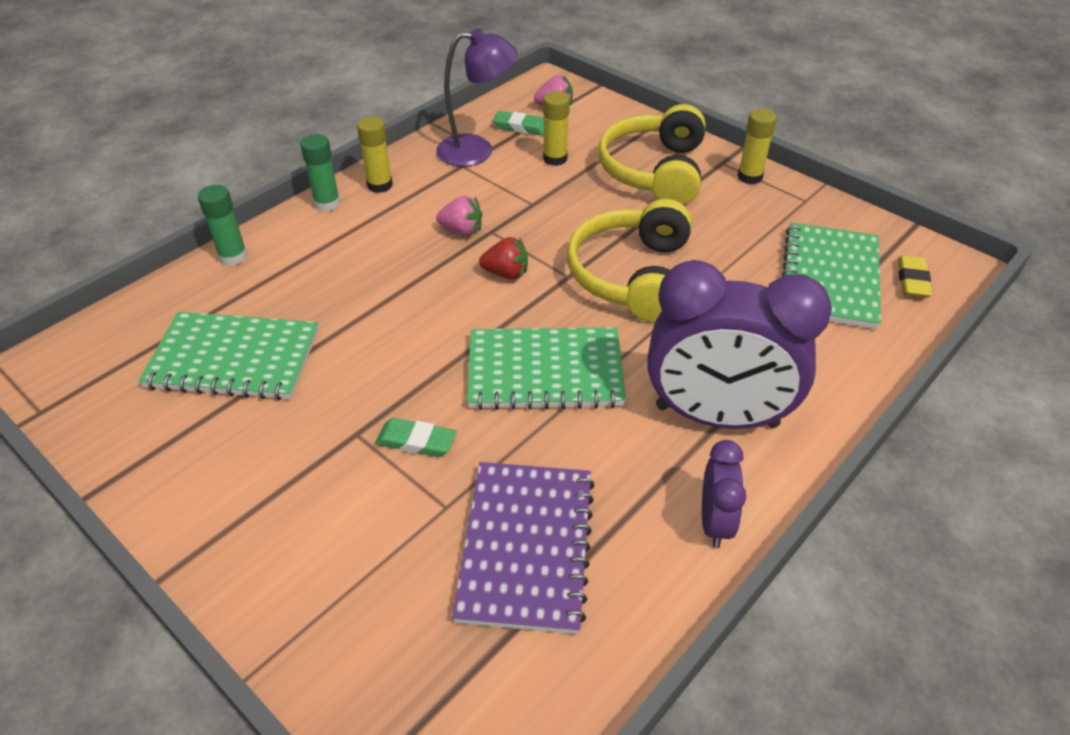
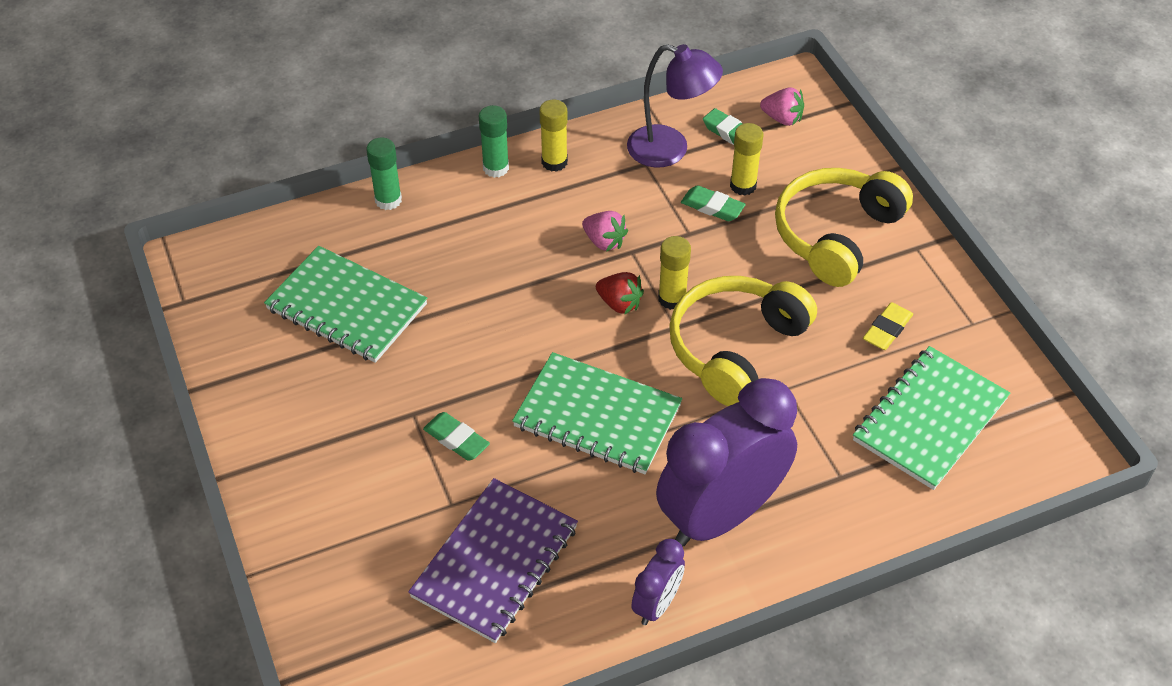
camera: 25 degrees right, 5 degrees up
(540, 180) = (712, 207): none -> green eraser
(716, 416) = (721, 515): purple clock -> purple clock turned 105 degrees clockwise
(750, 177) = (933, 275): yellow glue stick -> yellow glue stick (672, 299)
(912, 280) = (1013, 453): yellow eraser -> yellow eraser (887, 329)

